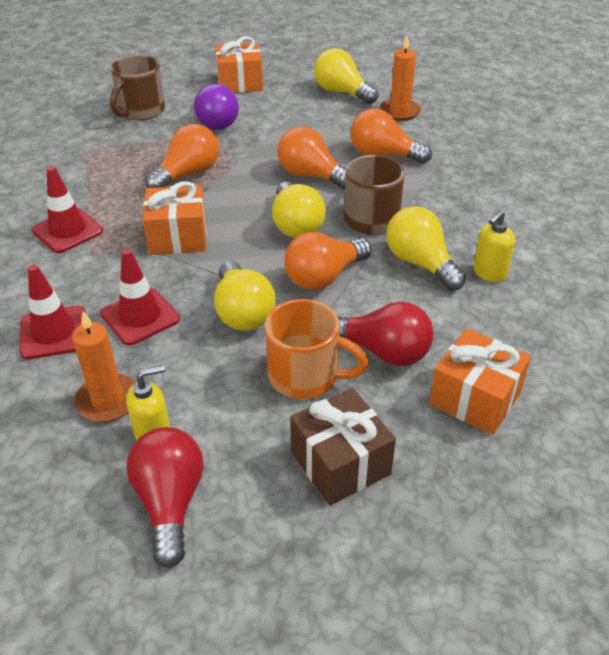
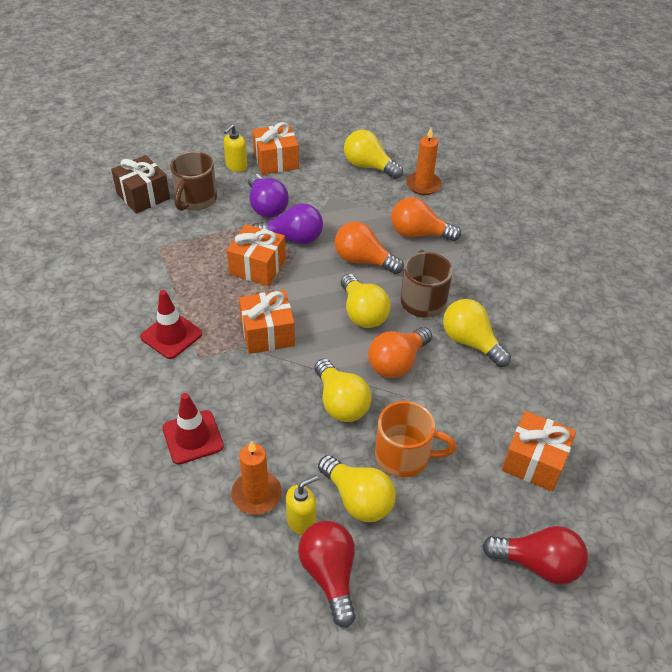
camera: 10 degrees left, 5 degrees up
(140, 316) = (259, 415): red traffic cone -> none
(188, 174) = (257, 267): orange light bulb -> orange gift
(233, 418) = (358, 499): none -> yellow light bulb
(236, 150) = (293, 238): none -> purple light bulb
(340, 463) = (447, 527): brown gift -> brown gift (143, 196)
(383, 351) = (458, 428): red light bulb -> red light bulb (538, 564)
(489, 273) = (525, 347): yellow soap dispenser -> yellow soap dispenser (236, 166)

